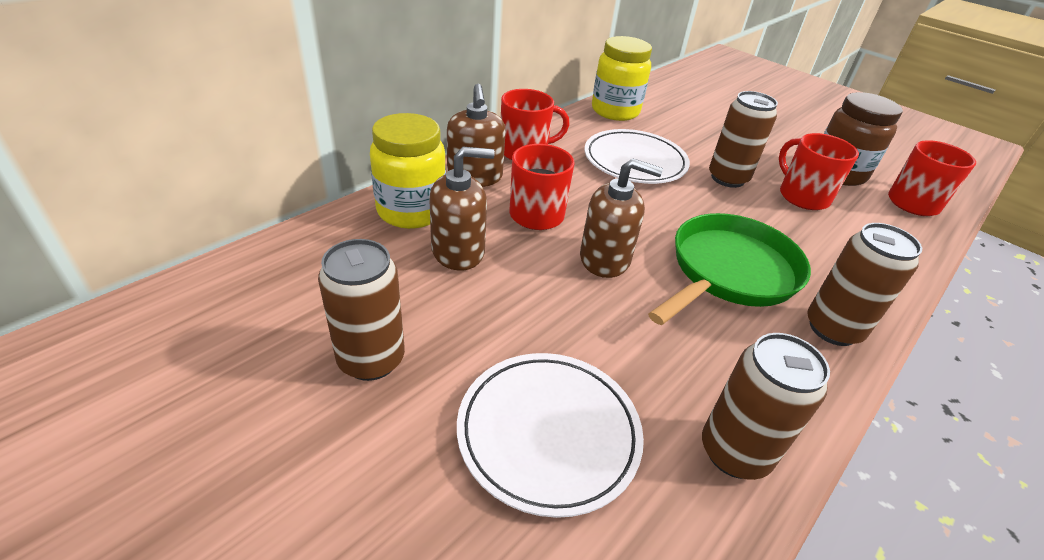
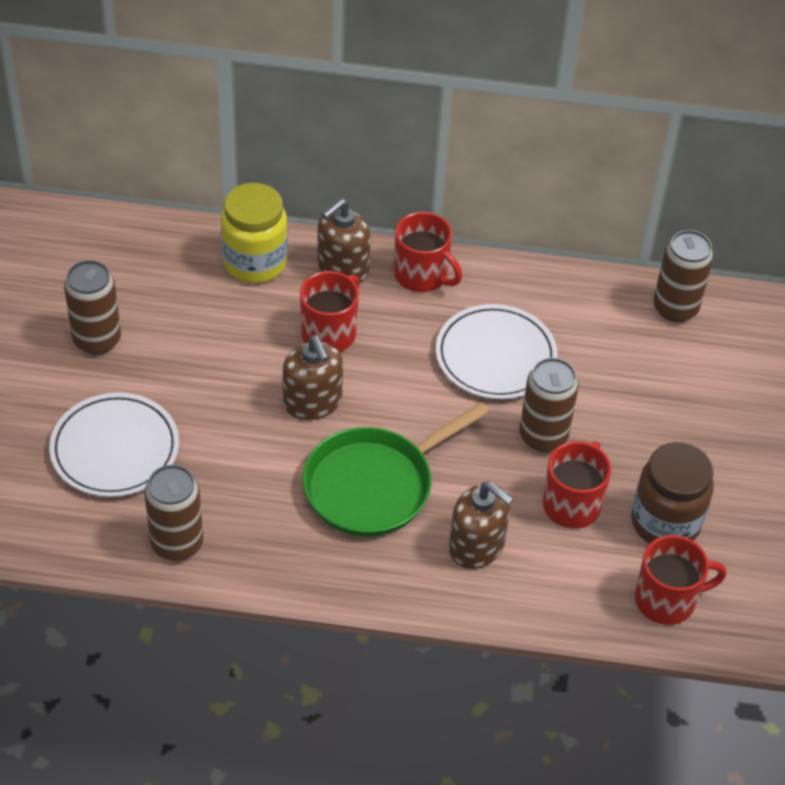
camera: 55 degrees right, 10 degrees up
(458, 251) = (235, 316): brown soap dispenser -> brown soap dispenser (477, 546)
(615, 111) = (591, 297): yellow jar -> none
(729, 272) = (374, 485): green pan -> green pan turned 135 degrees clockwise
(833, 329) = (361, 570): brown can -> brown can (675, 308)

